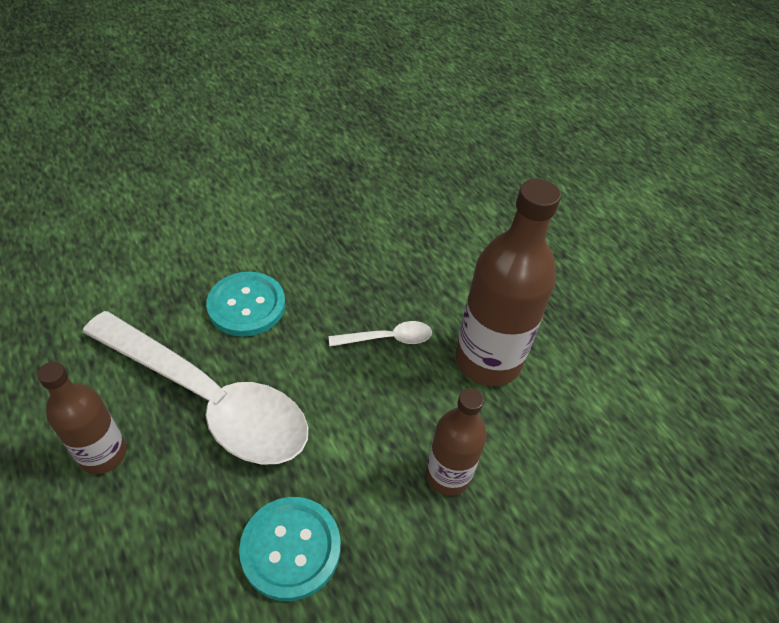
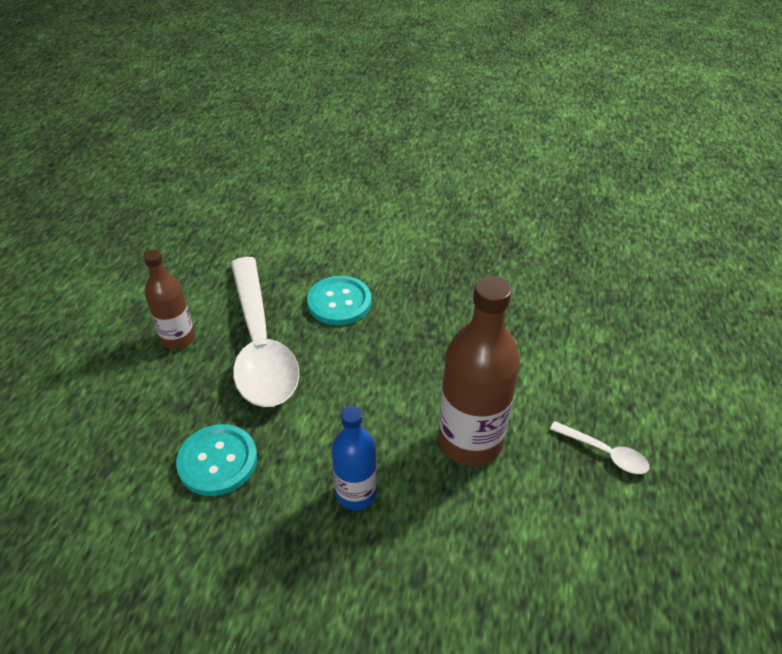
camera: 45 degrees right, 5 degrees down
(388, 338) = (410, 379): white spoon -> white spoon (605, 453)
(448, 475) = (356, 493): brown bottle -> blue bottle

